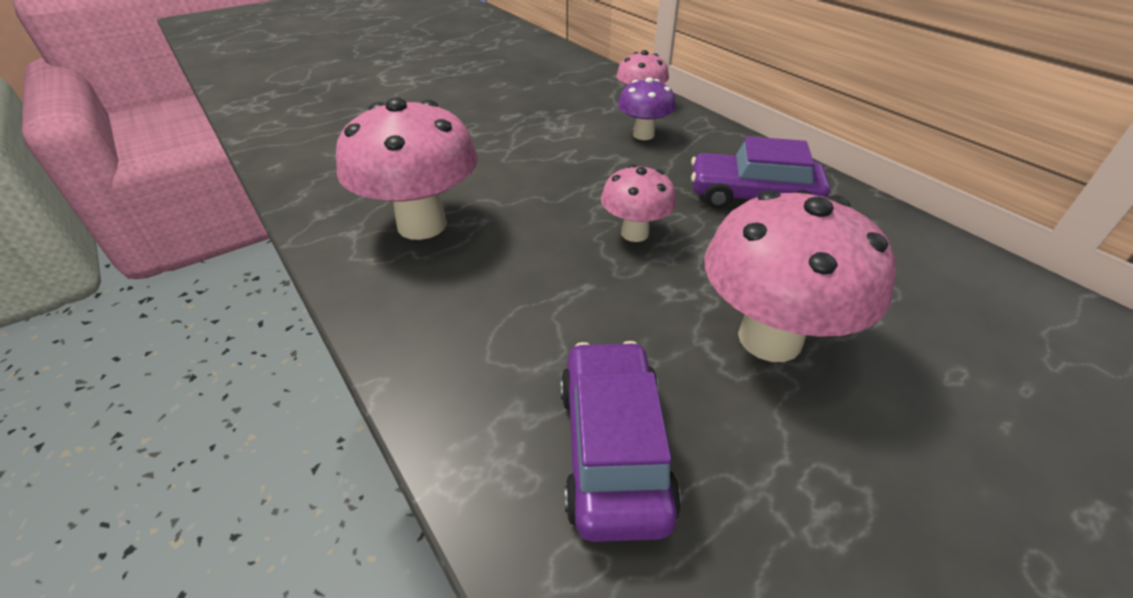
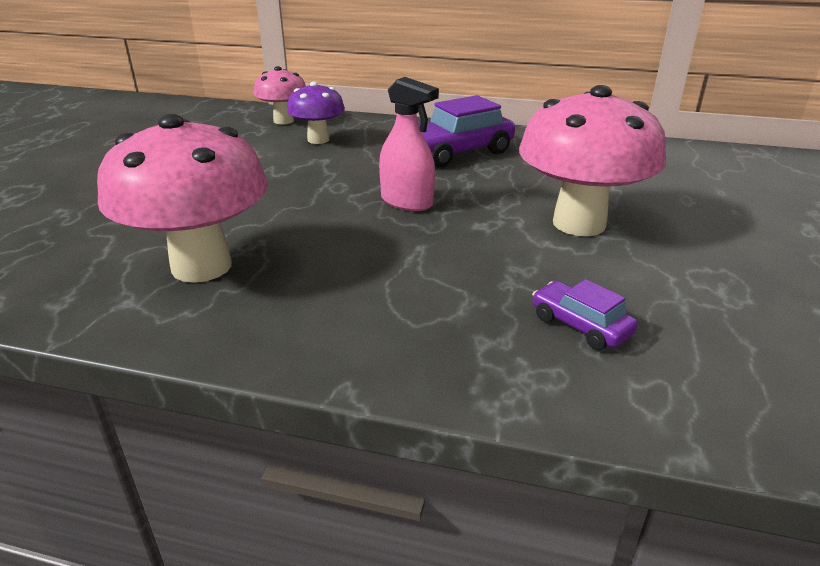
camera: 40 degrees left, 10 degrees down
(613, 449) = (580, 325): purple car -> purple car, size x0.54
(634, 233) = (407, 202): pink mushroom -> pink spray bottle

